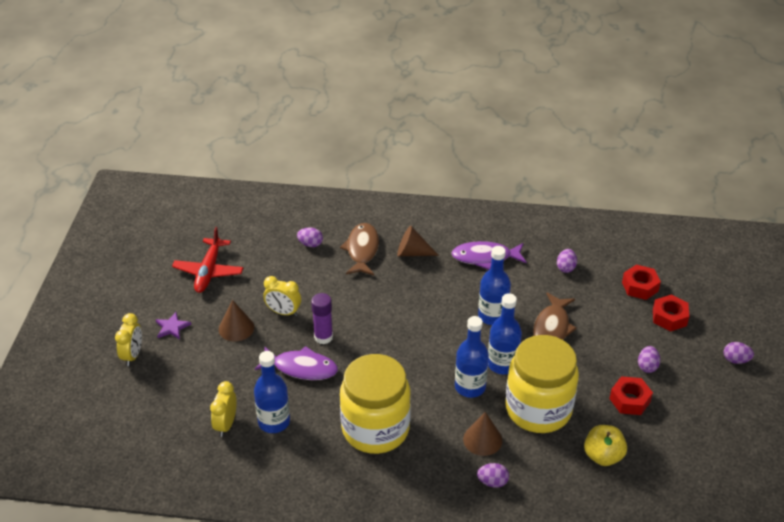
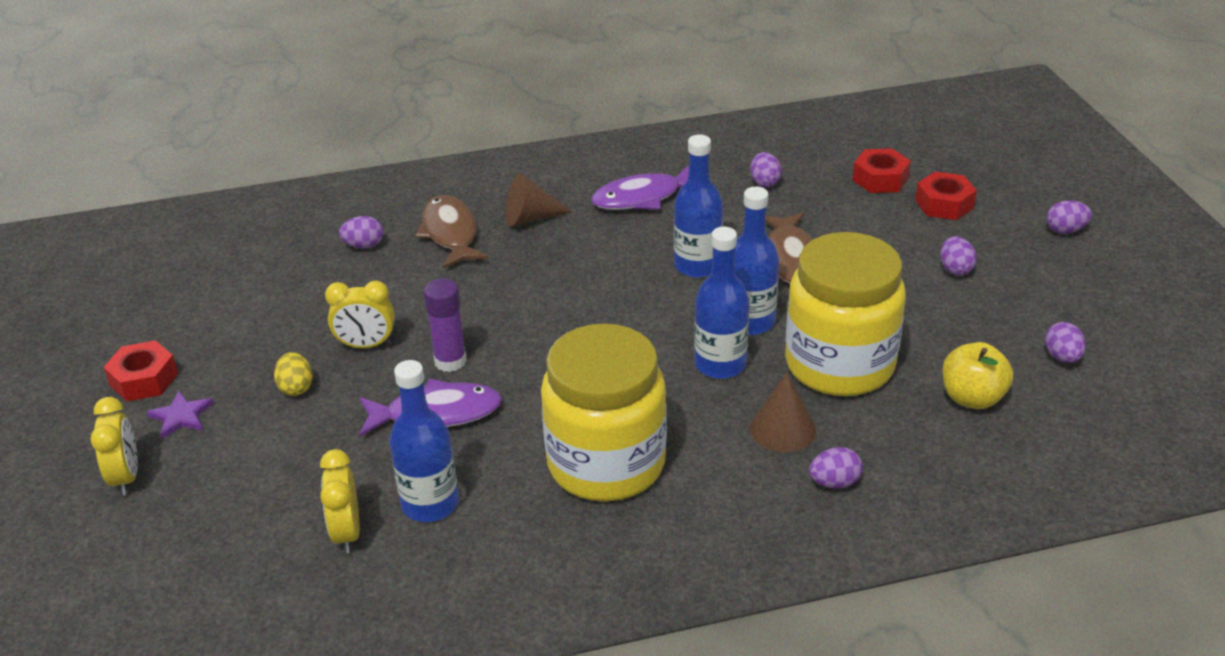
camera: 20 degrees left, 5 degrees down
(209, 271) = (210, 322): red plane -> none
(236, 328) = (296, 387): brown cone -> yellow egg
(629, 400) = (960, 316): red nut -> red nut (144, 379)
(674, 447) = (1062, 357): none -> purple egg

